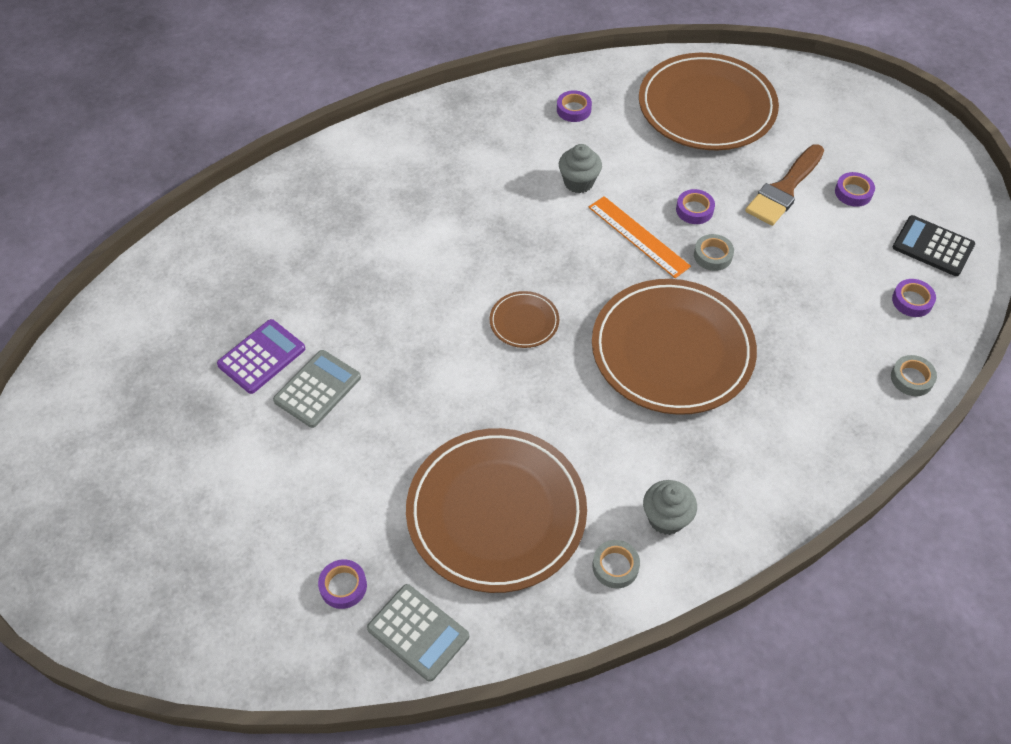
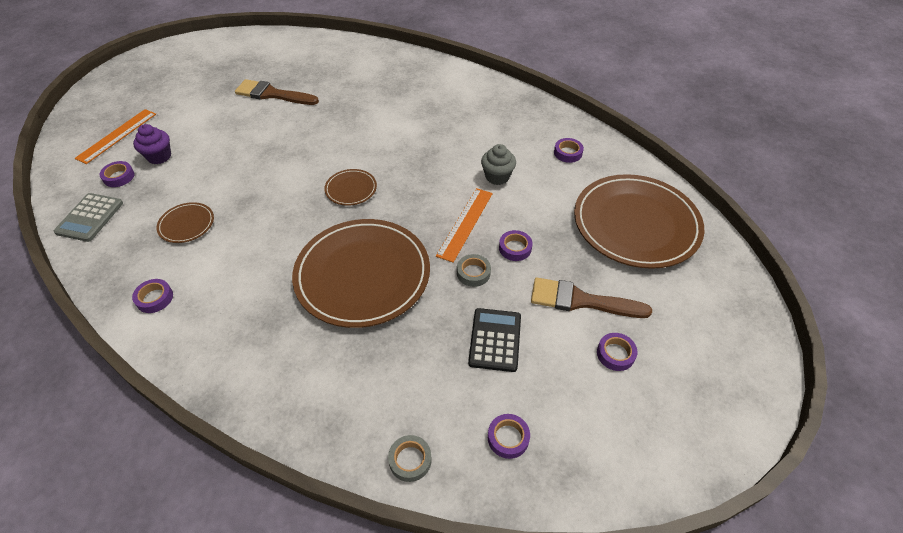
camera: 65 degrees right, 5 degrees down
(233, 580) = (117, 135): none -> orange ruler
(261, 357) = (272, 94): purple calculator -> brown brush
(317, 389) = (257, 121): grey calculator -> none
(325, 527) = (159, 156): none -> purple cupcake
(496, 512) = (186, 224): brown plate -> brown plate, size x0.44
(615, 566) = (154, 298): grey tape -> purple tape
(666, 518) = (203, 316): grey cupcake -> none
(933, 246) = (592, 441): black calculator -> black calculator (495, 340)

